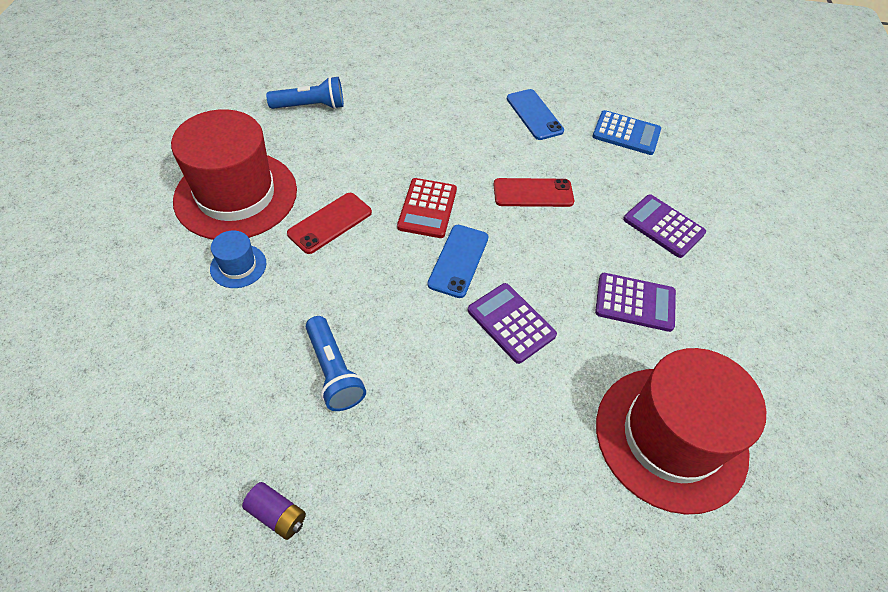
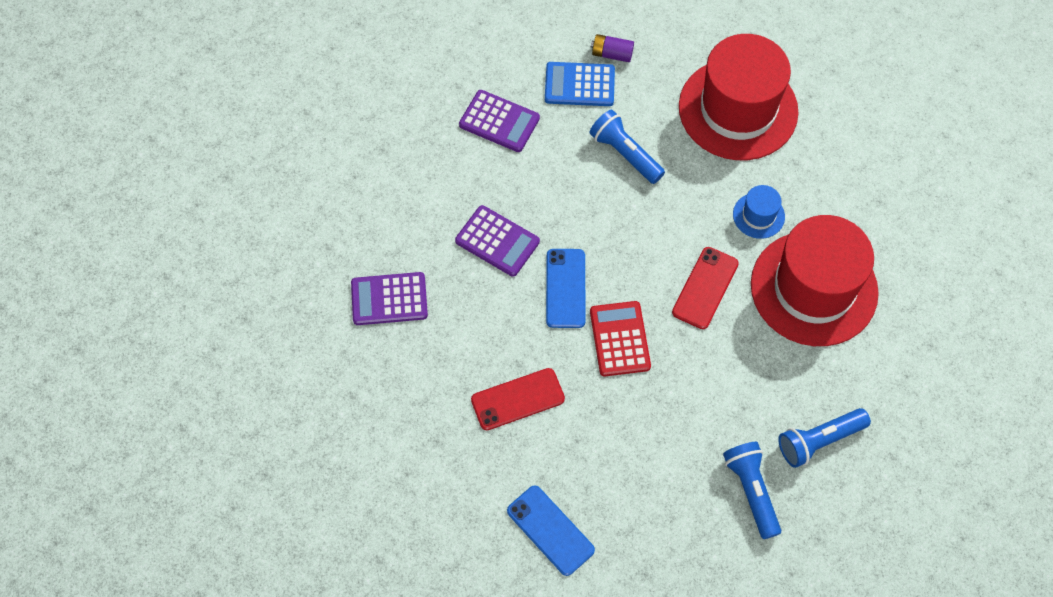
camera: 165 degrees right, 10 degrees up
(379, 96) = (751, 491): none -> blue flashlight
(626, 133) = (429, 538): blue calculator -> blue calculator (579, 85)
(663, 226) = (370, 402): purple calculator -> purple calculator (499, 122)
(671, 437) = (346, 187): red hat -> red hat (738, 109)

